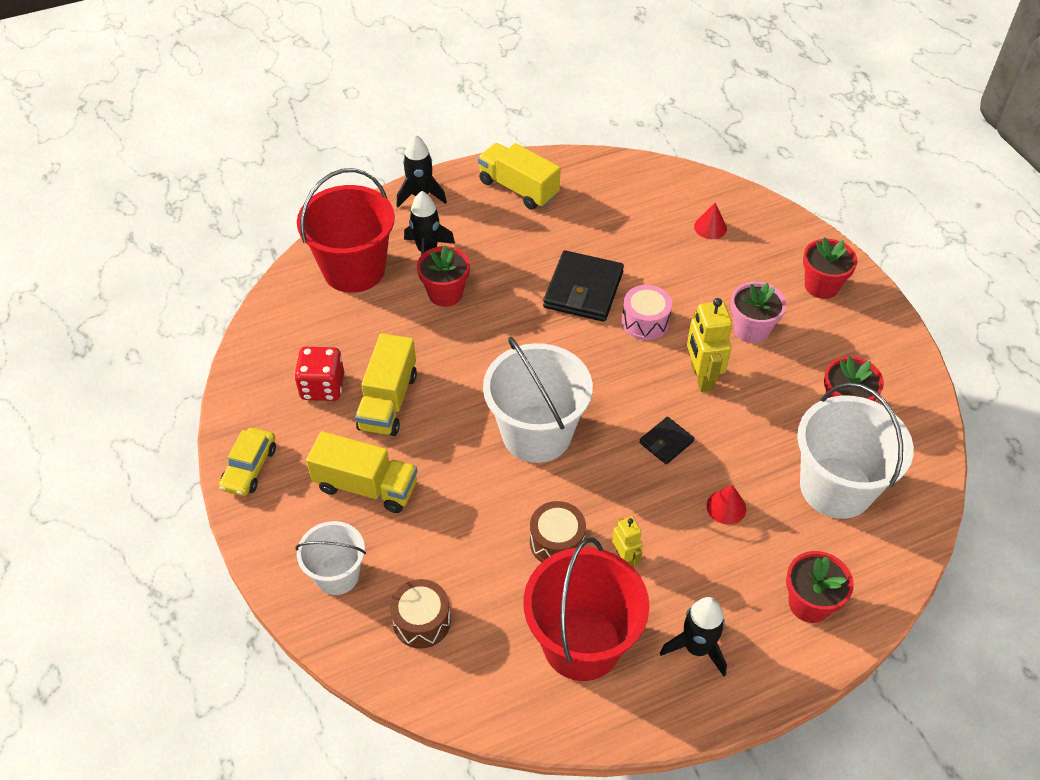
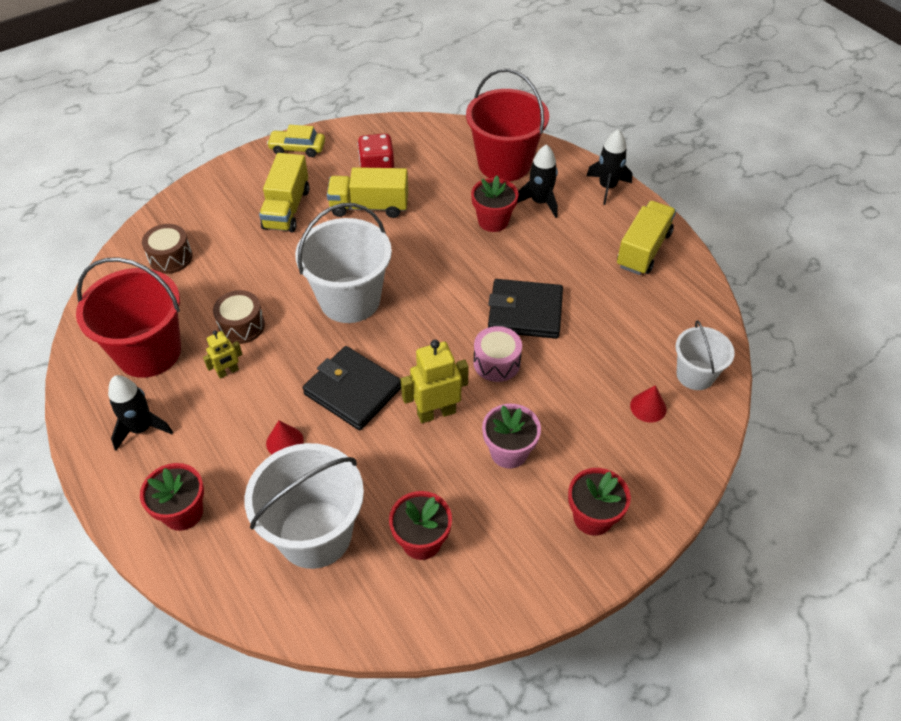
camera: 80 degrees right, 0 degrees up
(337, 575) = (209, 208): white bucket -> white bucket (695, 375)
(666, 442) = (353, 391): black wallet -> black wallet, size x1.92

